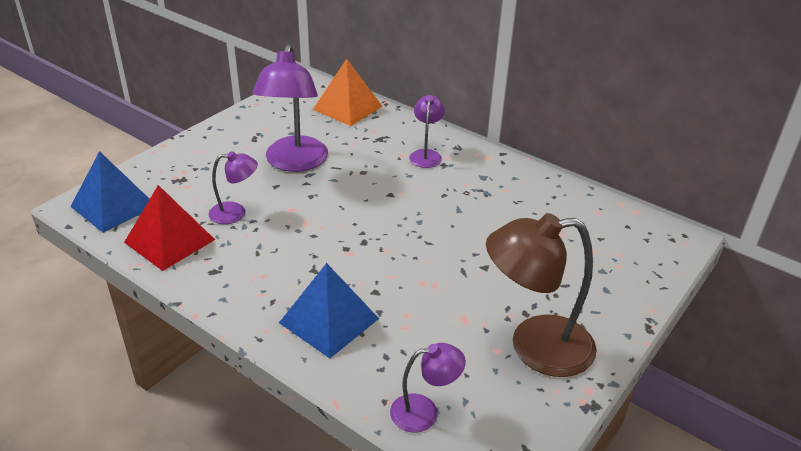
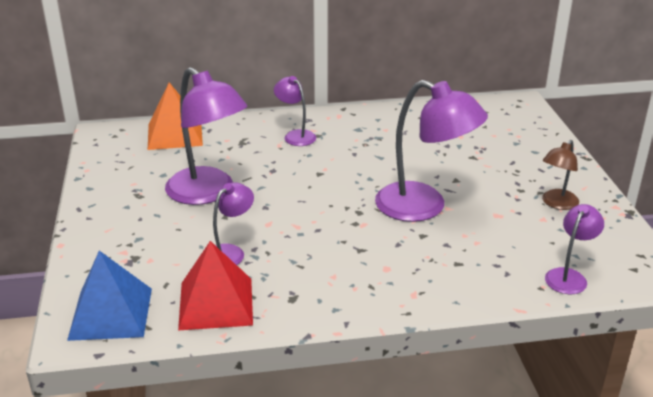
camera: 45 degrees left, 5 degrees down
(329, 320) = (428, 270): blue pyramid -> none
(417, 271) = (424, 207): none -> purple lamp
(535, 347) = (556, 204): brown lamp -> brown lamp, size x0.52

